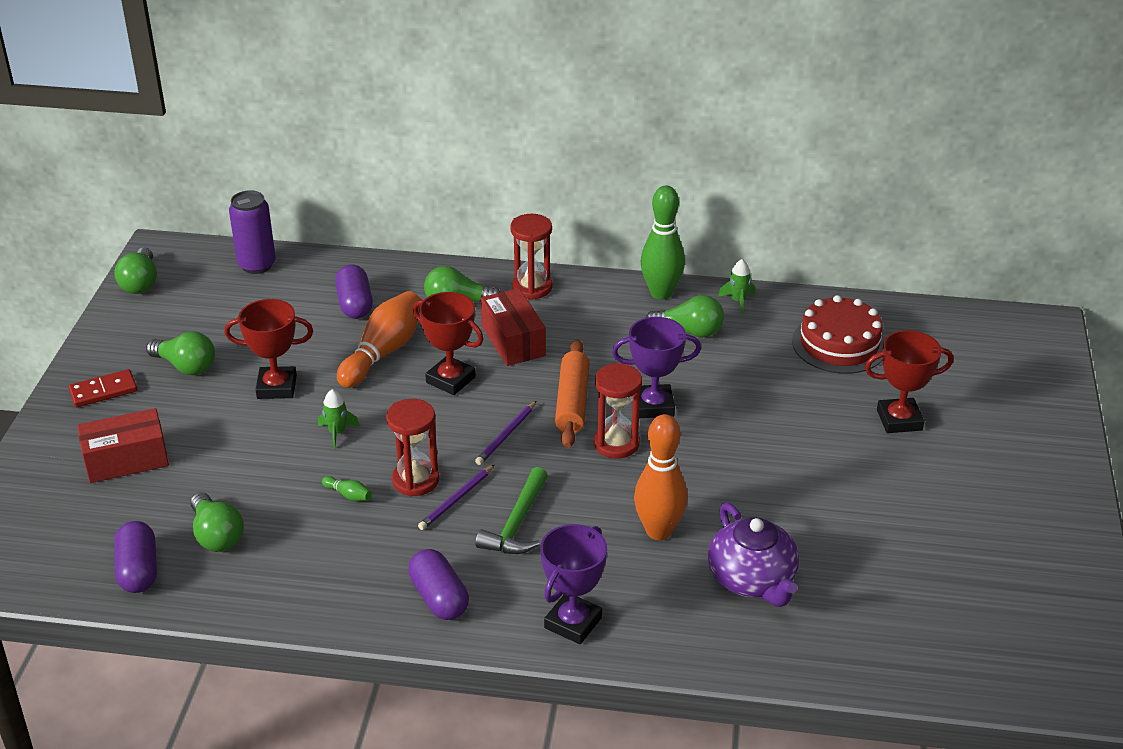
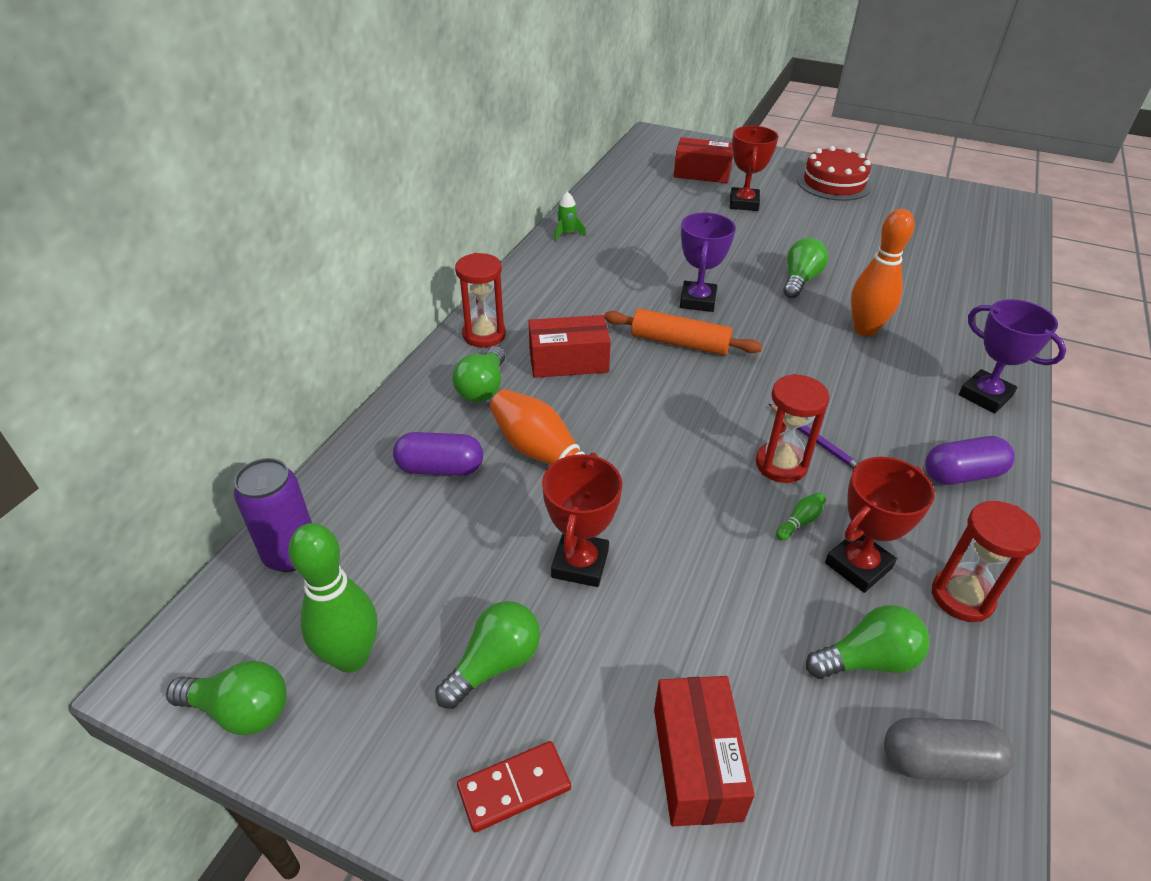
camera: 75 degrees left, 5 degrees up
(103, 391) = (514, 787): red domino -> red domino turned 75 degrees clockwise
(138, 570) = (938, 762): purple capsule -> grey capsule
(337, 433) = (686, 517): green rocket -> none
(450, 380) = (618, 414): red trophy -> red trophy (858, 565)
(506, 435) = (719, 391): purple pencil -> none
(517, 524) = (853, 406): green hammer -> none
(616, 444) = (746, 329): red hourglass -> red hourglass (962, 597)
(661, 293) = (535, 266): green bowling pin -> green bowling pin (351, 657)
(689, 331) = (598, 264): green light bulb -> green light bulb (800, 280)
(752, 579) = (922, 298): purple teapot -> none
(839, 344) = (644, 205): red cake -> red cake (833, 183)
(958, 378) = (702, 173): none -> red box

